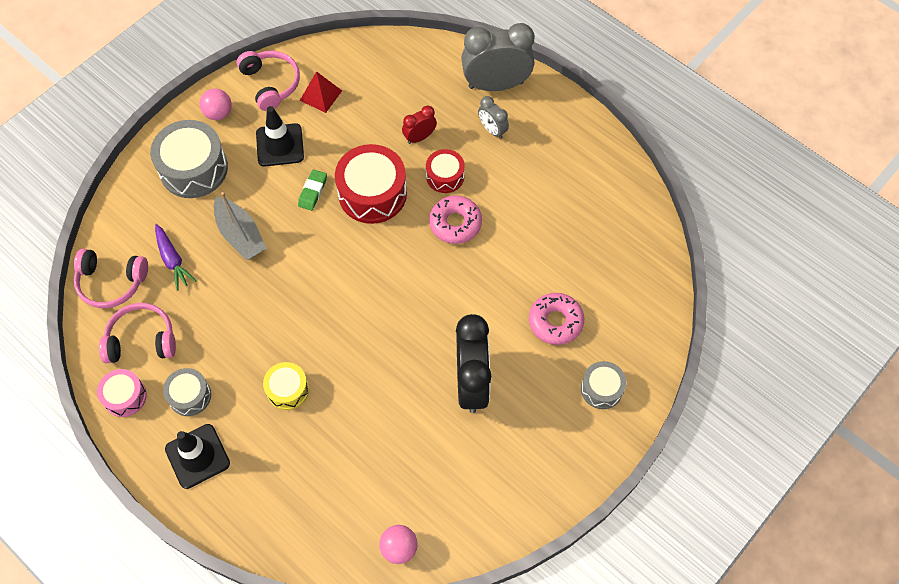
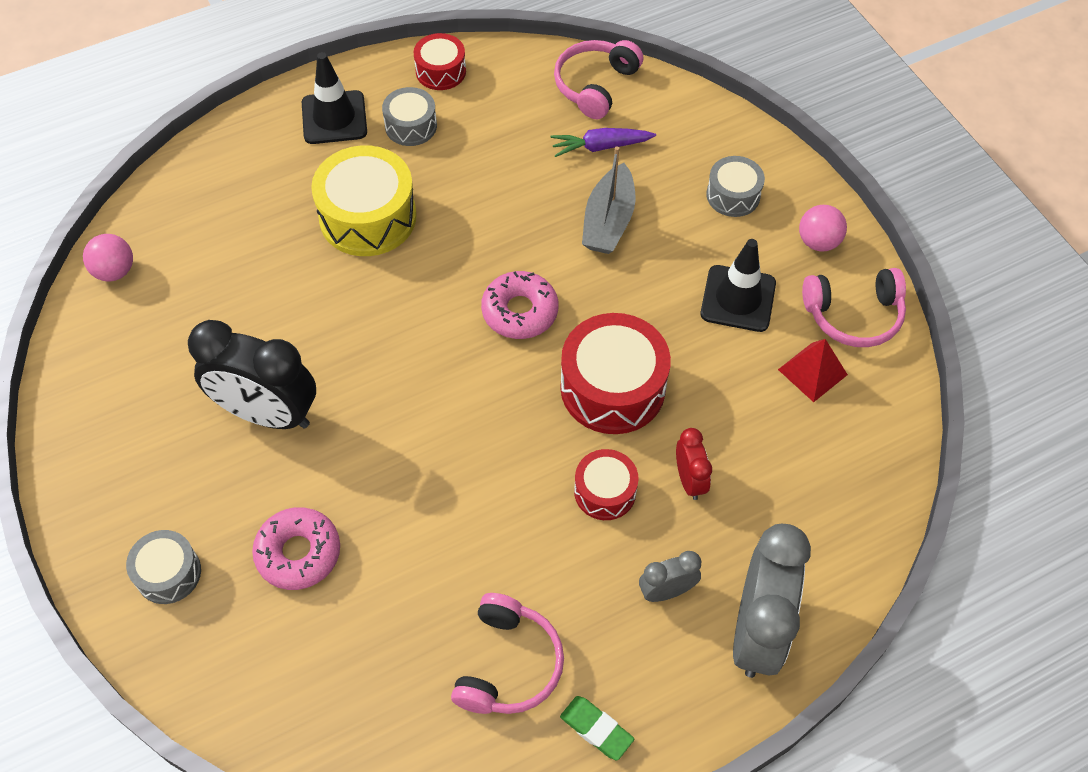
camera: 110 degrees right, 5 degrees down
(125, 396) = (440, 71): pink drum -> red drum
(141, 340) = (504, 98): pink headphones -> pink headphones (508, 664)
(193, 169) = (733, 195): grey drum -> grey drum, size x0.56
(240, 235) = (608, 221): grey boat -> grey boat turned 60 degrees counterclockwise
(287, 390) = (368, 217): yellow drum -> yellow drum, size x1.78
(313, 192) = (644, 317): green eraser -> green eraser (596, 729)
(455, 223) = (518, 478): pink donut -> pink donut (520, 311)

